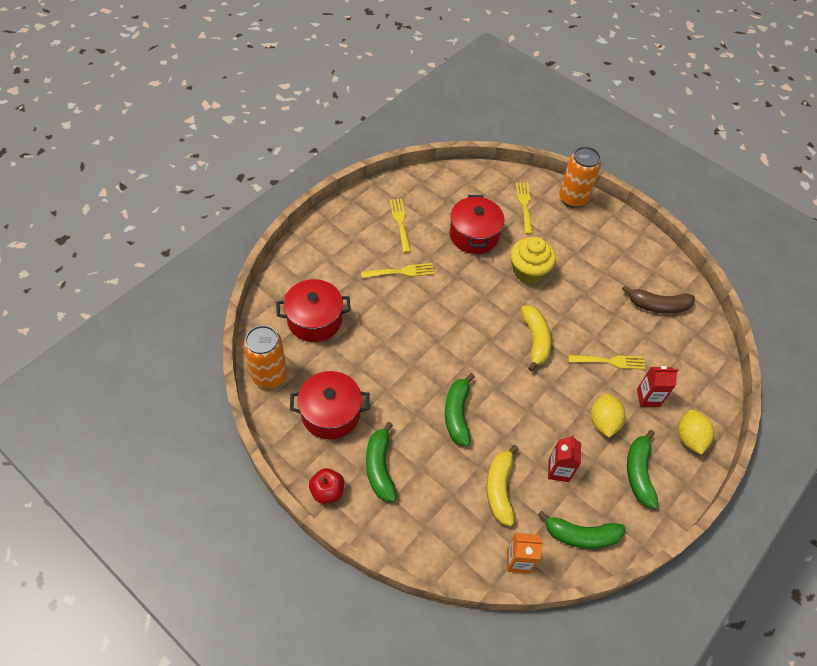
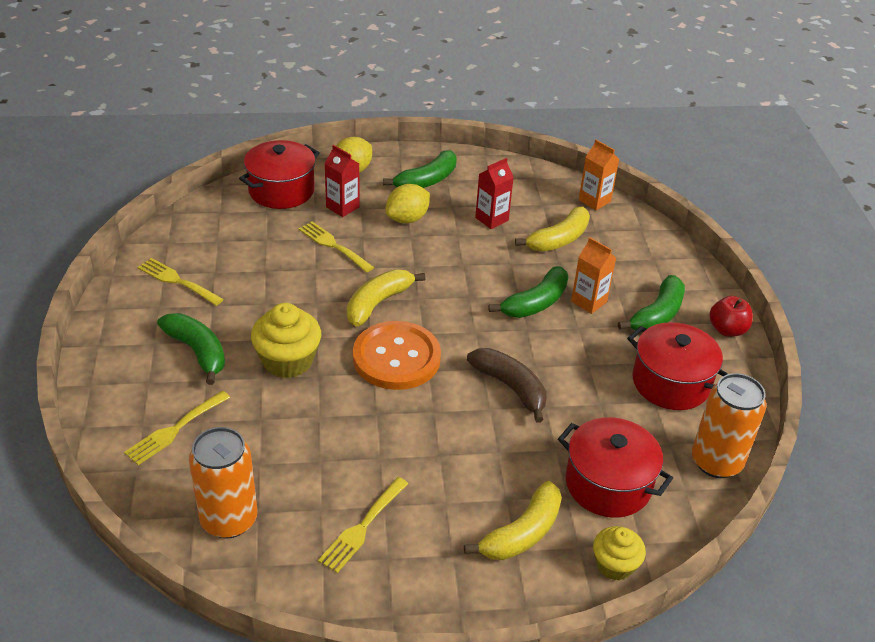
camera: 135 degrees left, 15 degrees down
(280, 282) = (614, 565): none -> yellow cupcake
(333, 267) = (522, 533): none -> yellow banana
(401, 272) = (438, 464): yellow fork -> yellow fork (177, 281)
(429, 443) = (589, 302): none -> orange carton
(474, 235) = (291, 441): red pot -> red pot (281, 190)
(484, 313) = (396, 358): none -> orange button
(572, 198) = (107, 394): orange can -> orange can (229, 519)
(581, 535) = (525, 183): green banana -> green banana (197, 352)
(657, 305) = (214, 249): brown banana -> brown banana (511, 387)

